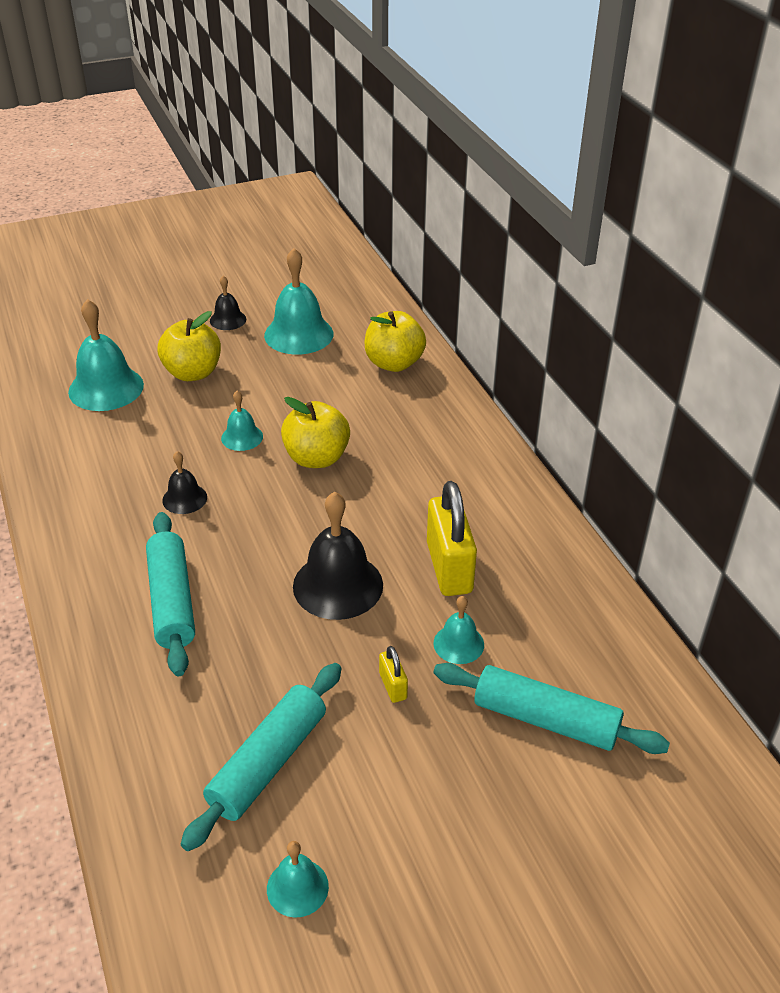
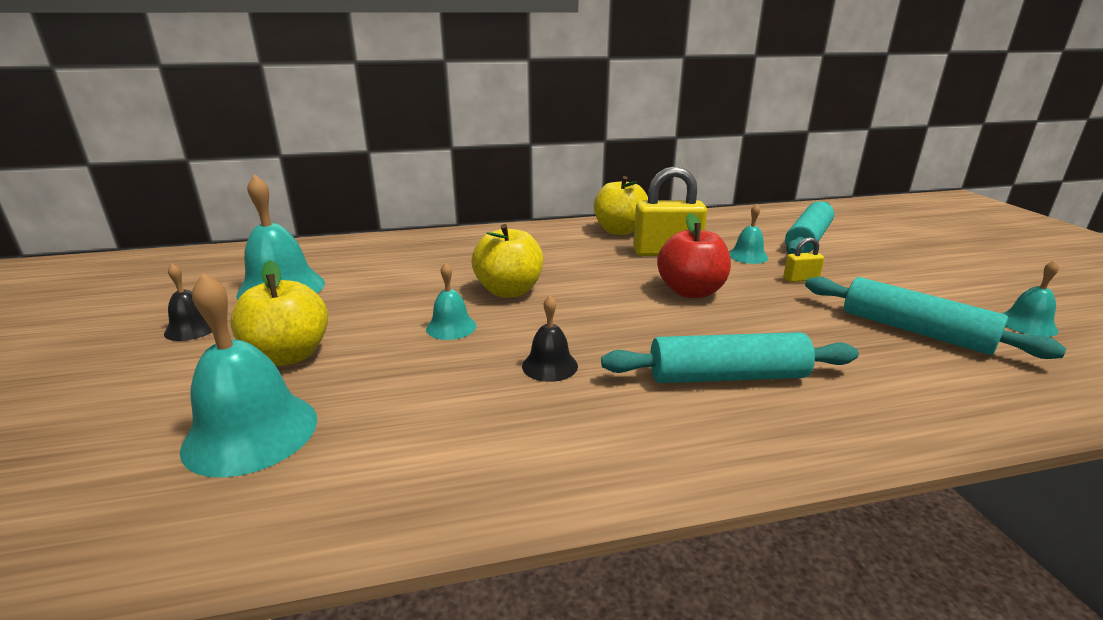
camera: 80 degrees left, 15 degrees down
(338, 585) = (691, 292): black bell -> red apple
(394, 363) = (383, 251): yellow apple -> yellow apple (619, 231)

